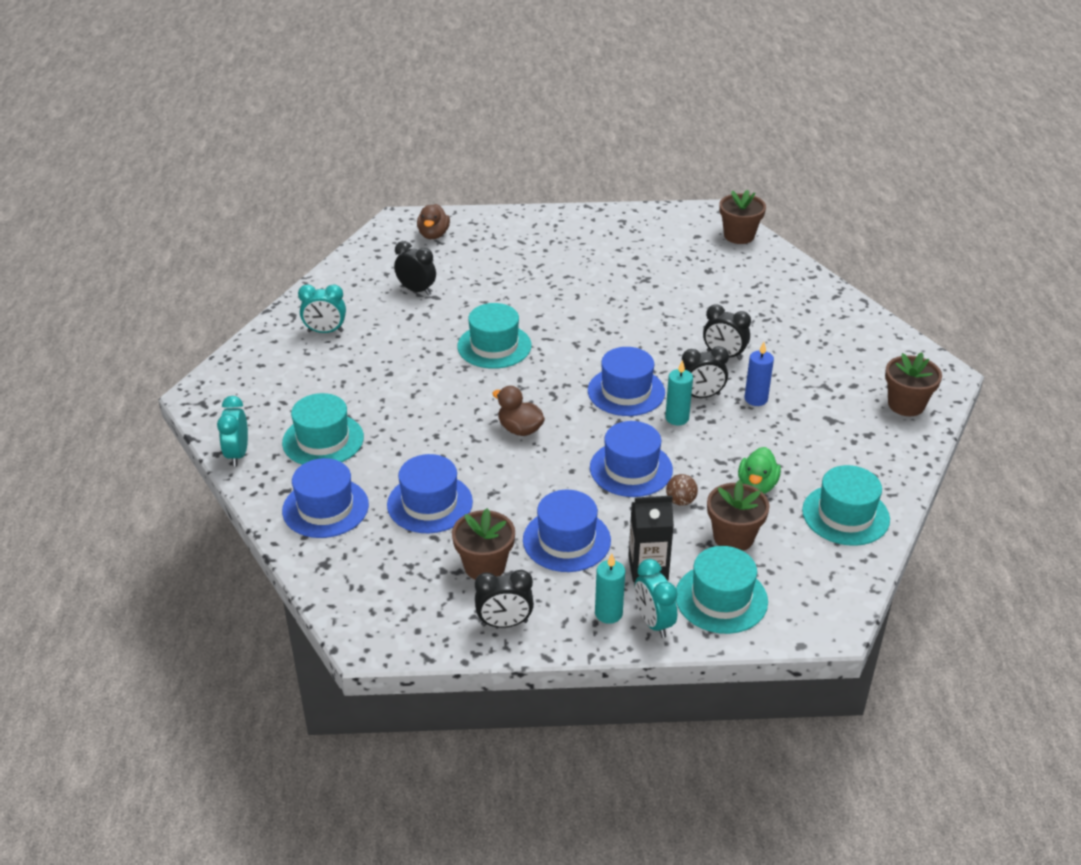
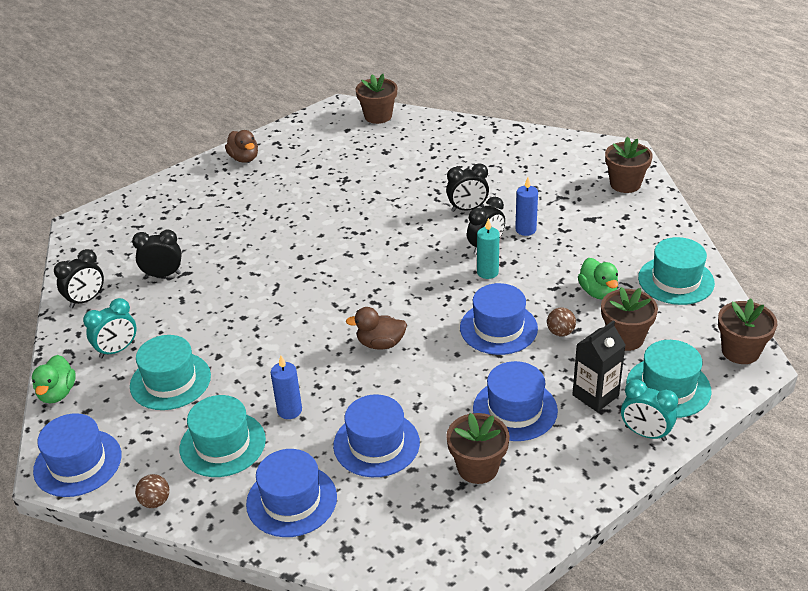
camera: 35 degrees left, 0 degrees up
(237, 454) = (155, 501): turquoise clock -> brown ball
(255, 342) = (57, 393): none -> green duck
(395, 442) = (289, 410): none -> blue candle
(433, 235) = (126, 222): brown duck -> brown duck (244, 158)
(494, 346) = (283, 288): turquoise hat -> turquoise hat (170, 381)
(504, 623) = (544, 503): black clock -> black clock (86, 300)
(608, 613) = (608, 447): turquoise candle -> none
(626, 391) = (428, 271): blue hat -> blue hat (77, 463)
(829, 608) = (740, 351): none -> brown flower pot

